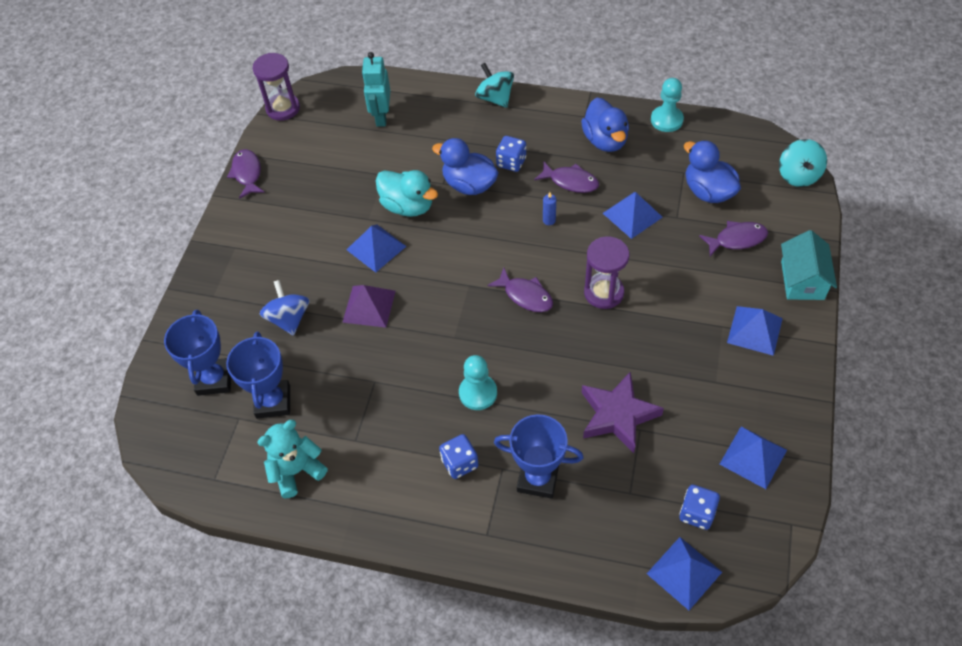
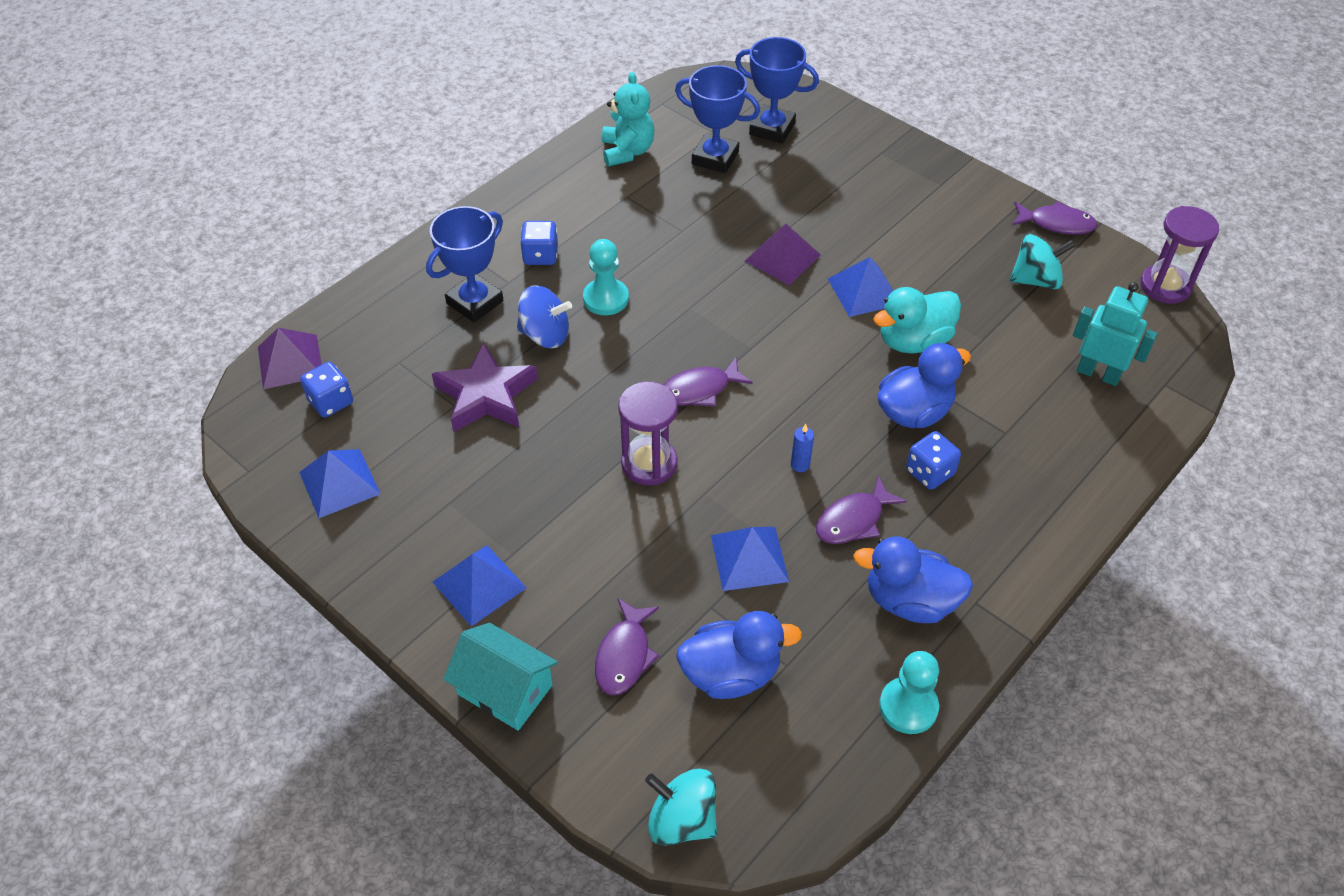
camera: 115 degrees right, 5 degrees down
(289, 318) = (810, 196): blue spinning top -> blue spinning top (545, 335)
(495, 98) = (1074, 511): turquoise spinning top -> turquoise spinning top (1036, 280)
(684, 572) = (290, 361): blue pyramid -> purple pyramid

